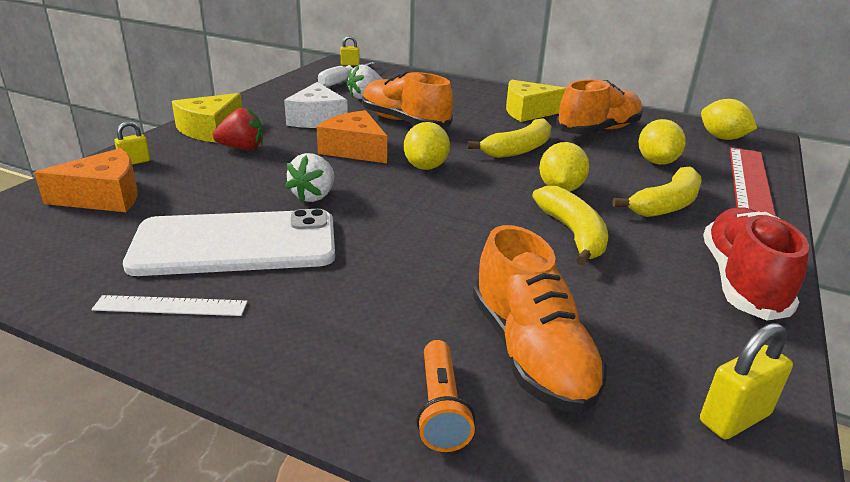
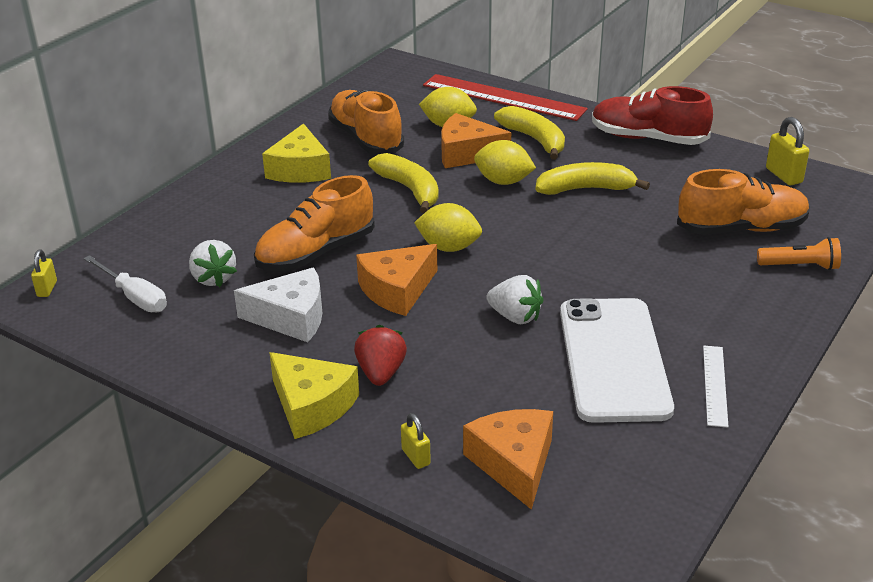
camera: 80 degrees left, 5 degrees up
(605, 171) = (467, 153): none -> orange cheese
(722, 138) = (396, 82): yellow lemon -> none

